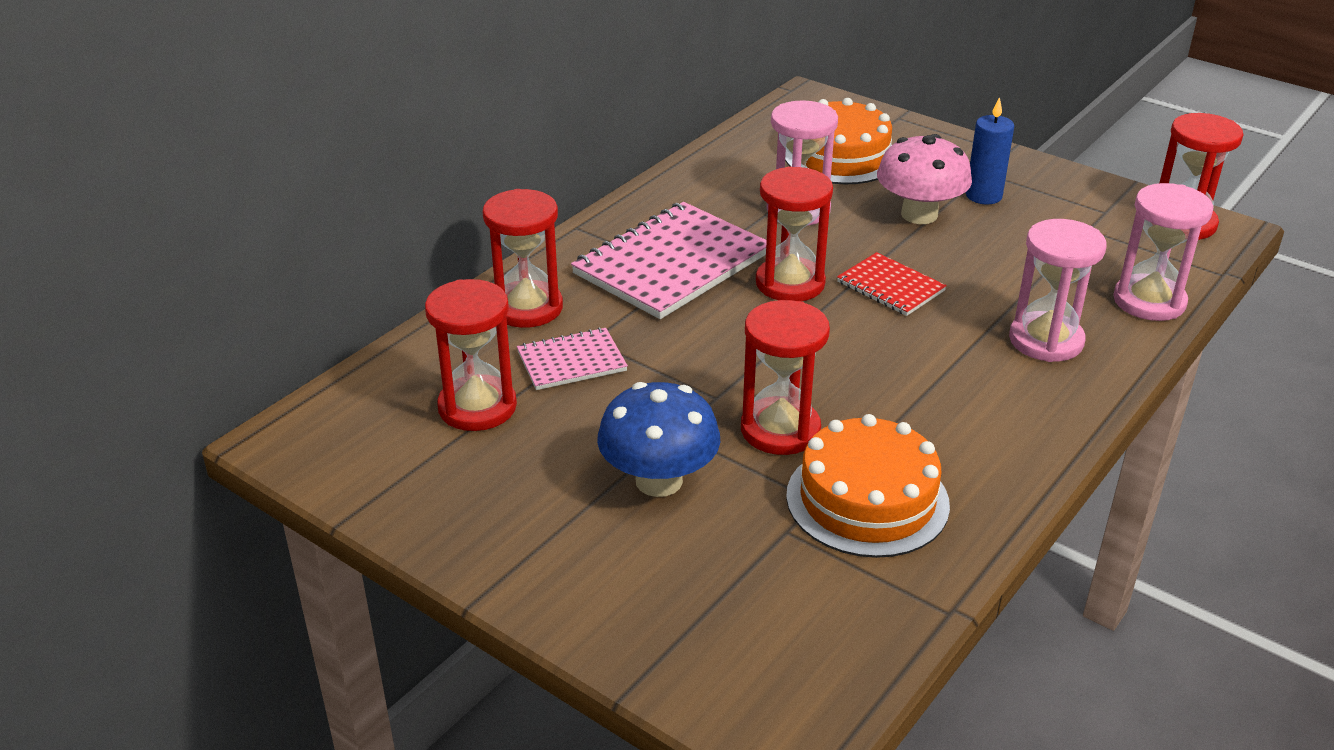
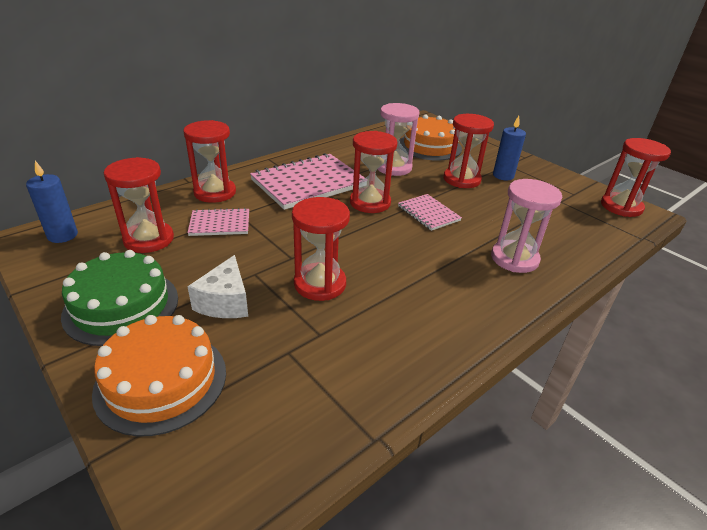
camera: 10 degrees right, 0 degrees up
(335, 425) = (62, 235): none -> blue candle
(513, 513) = (121, 306): none -> green cake
(659, 481) = (225, 302): blue mushroom -> white cheese
(867, 500) = (353, 340): orange cake -> orange cake (161, 381)
(890, 287) = (428, 213): red notebook -> pink notebook
(919, 214) = (461, 179): pink mushroom -> red hourglass
(1149, 301) = (589, 246): pink hourglass -> none

